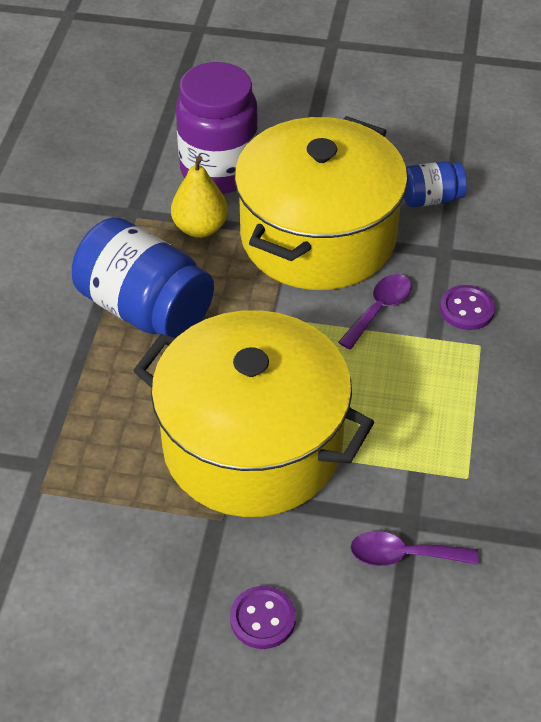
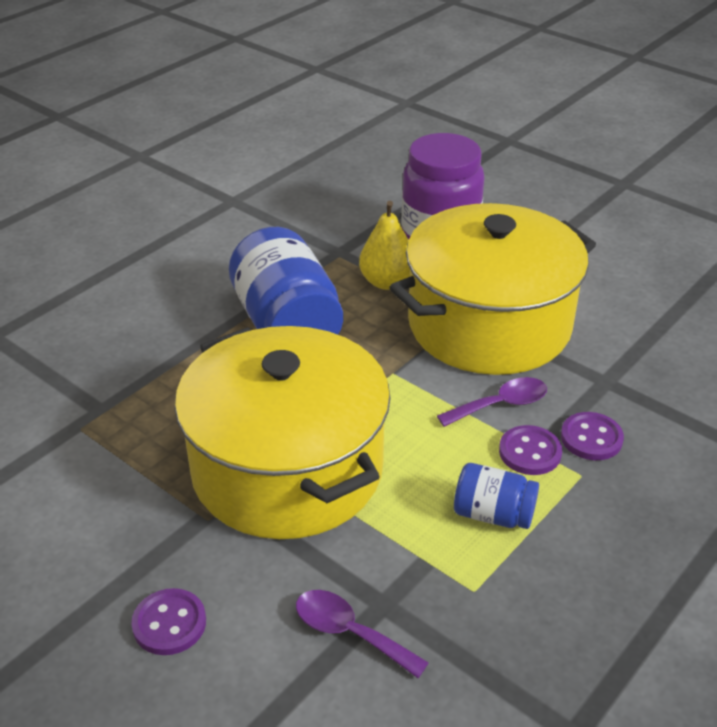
camera: 30 degrees right, 10 degrees down
(430, 342) = (530, 452): none -> purple button
(431, 199) = (626, 332): blue jar -> blue jar (493, 514)

